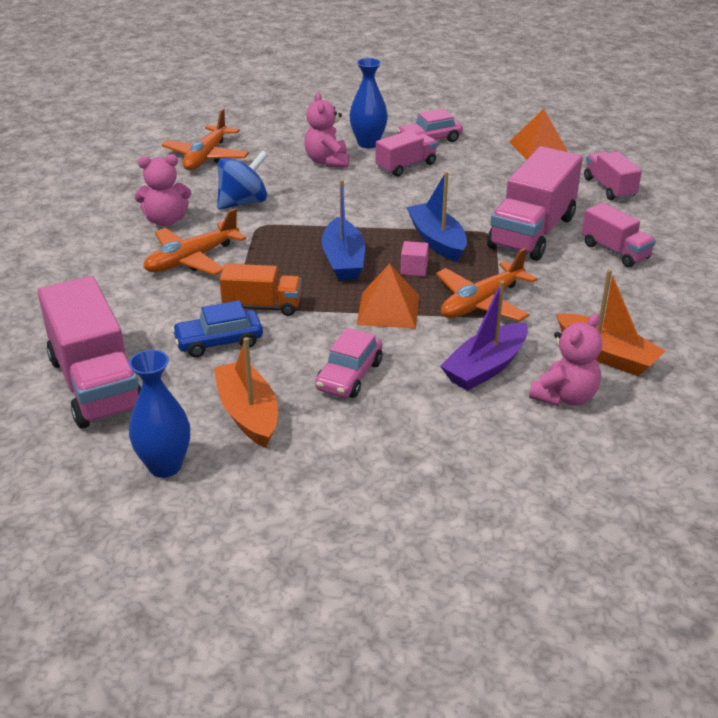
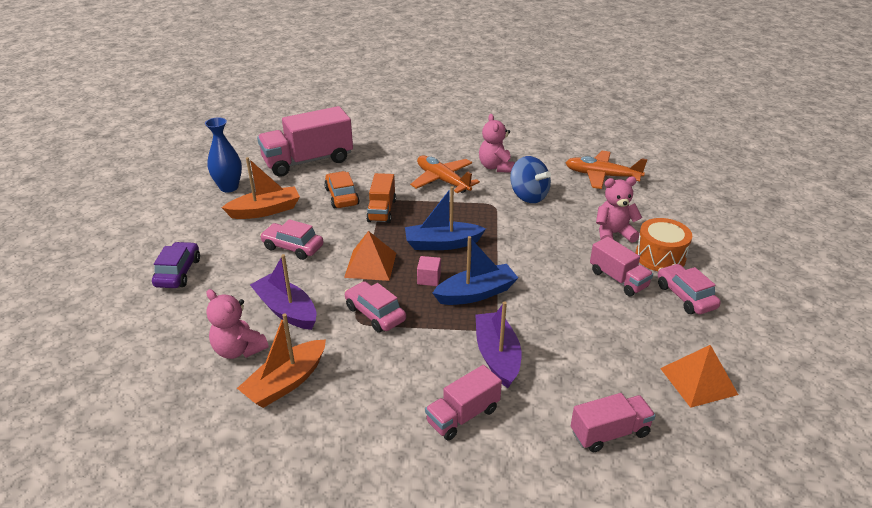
camera: 90 degrees right, 0 degrees up
(219, 342) = (342, 196): blue car -> orange car
(368, 143) = (660, 257): blue vase -> orange drum
(414, 481) = (178, 272): none -> purple car
(481, 303) = (375, 314): orange plane -> pink car
(532, 232) = (497, 356): pink truck -> purple boat

